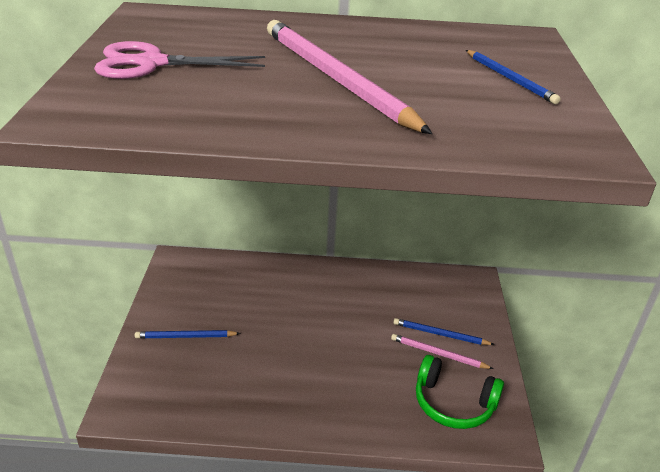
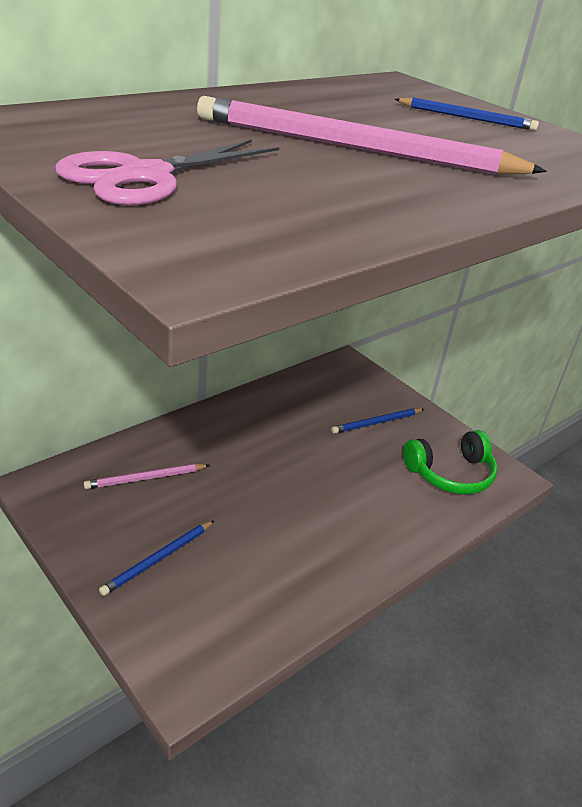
camera: 45 degrees left, 0 degrees up
(438, 354) = (395, 440): pink pencil -> pink pencil (146, 478)

